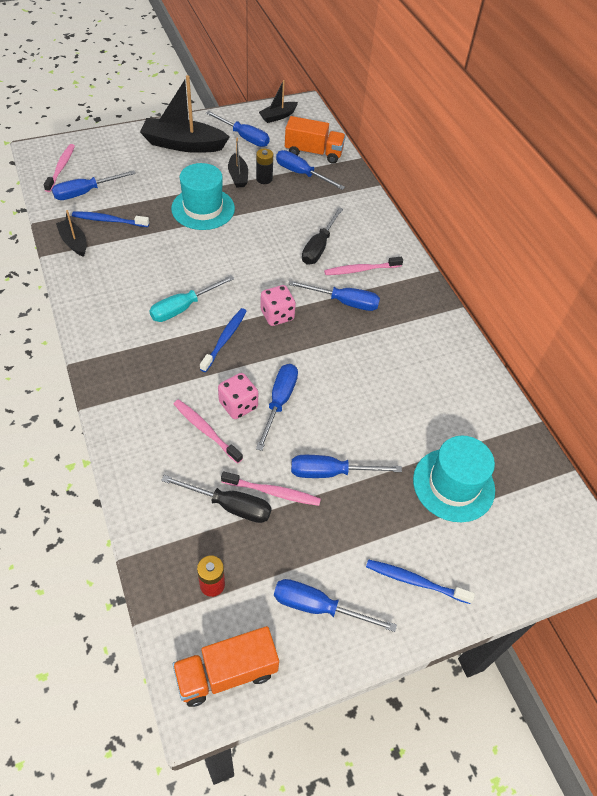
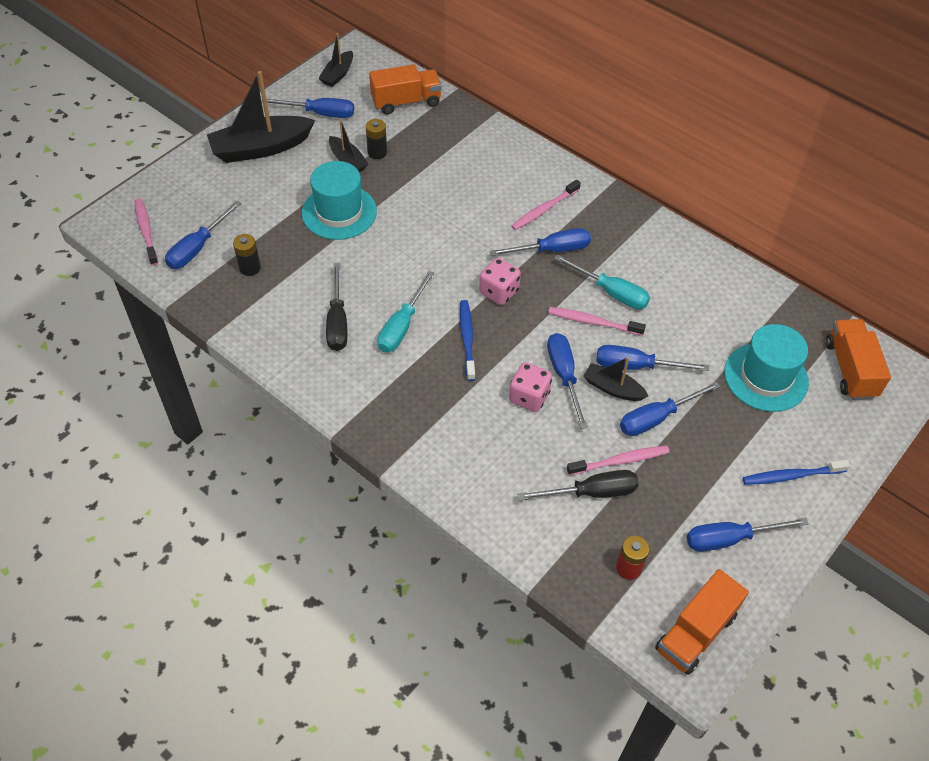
camera: 25 degrees left, 0 degrees up
(74, 242) = (231, 308): black boat -> black boat (613, 388)
(109, 220) = (250, 268): blue toothbrush -> black battery
(206, 431) = (518, 435): pink toothbrush -> pink toothbrush (593, 322)
(301, 174) = (411, 131): blue screwdriver -> blue screwdriver (636, 366)
(319, 247) = (487, 203): black screwdriver -> black screwdriver (337, 322)
(368, 355) = (611, 292): none -> turquoise screwdriver
(538, 515) = (850, 369): none -> orange truck

